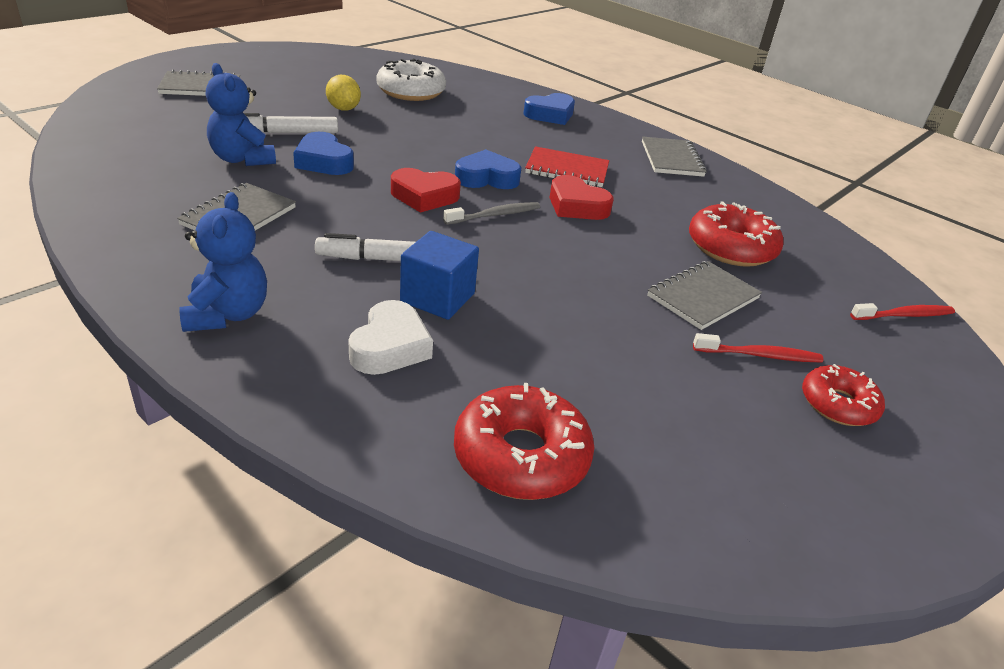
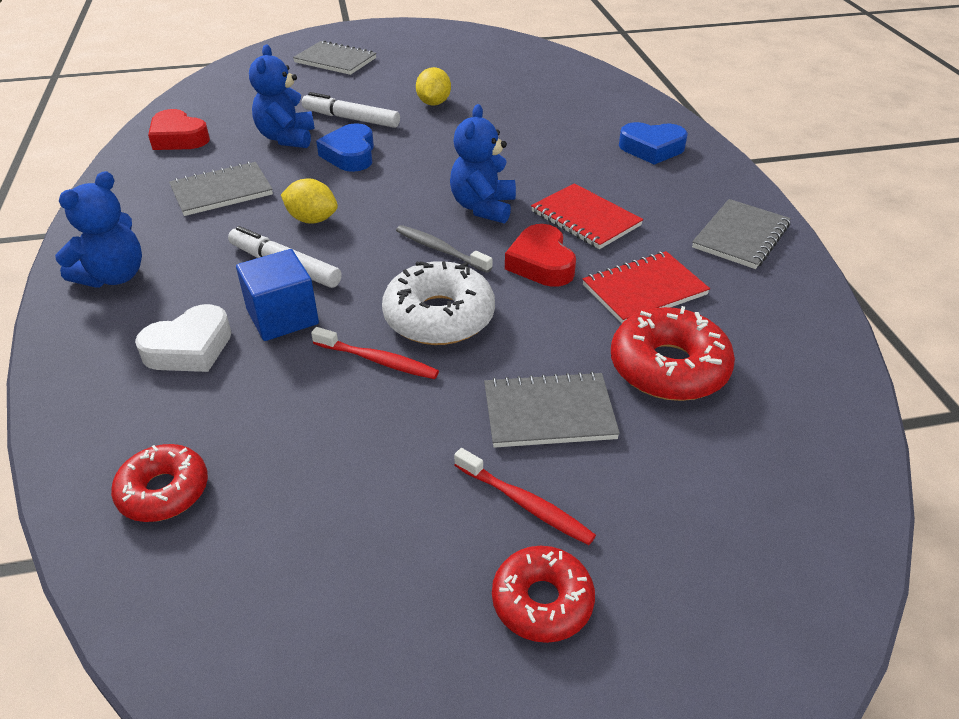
camera: 40 degrees right, 5 degrees up
(360, 219) = (312, 219): none -> yellow lemon
(411, 91) = (525, 95): white donut -> white donut (439, 317)
(424, 196) = (397, 212): red heart -> red heart (178, 138)
(486, 178) = (483, 207): blue heart -> blue teddy bear
(495, 215) = (440, 250): grey toothbrush -> grey toothbrush turned 150 degrees counterclockwise
(521, 456) = (164, 491): red donut -> red donut, size x0.65
(660, 205) = (644, 290): none -> red notebook
(904, 315) = (804, 541): red toothbrush -> red toothbrush (378, 360)

